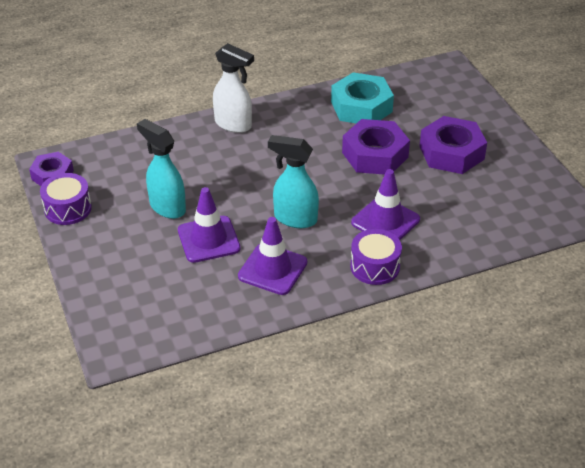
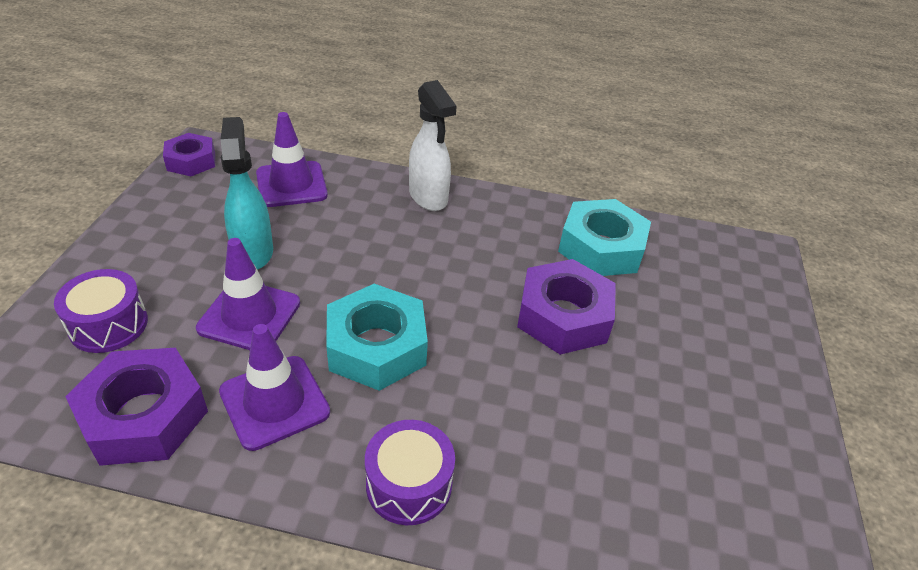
camera: 30 degrees right, 0 degrees up
(68, 208) = (159, 201): purple drum -> purple drum (108, 325)
(294, 218) = (376, 346): turquoise spray bottle -> turquoise nut
(385, 221) = (491, 419): purple traffic cone -> purple traffic cone (291, 184)
(451, 153) = (676, 369): purple nut -> purple nut (144, 416)

